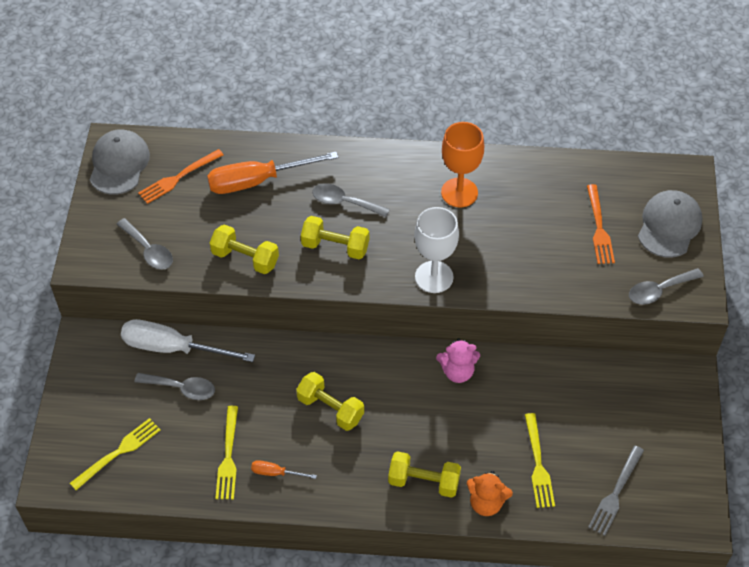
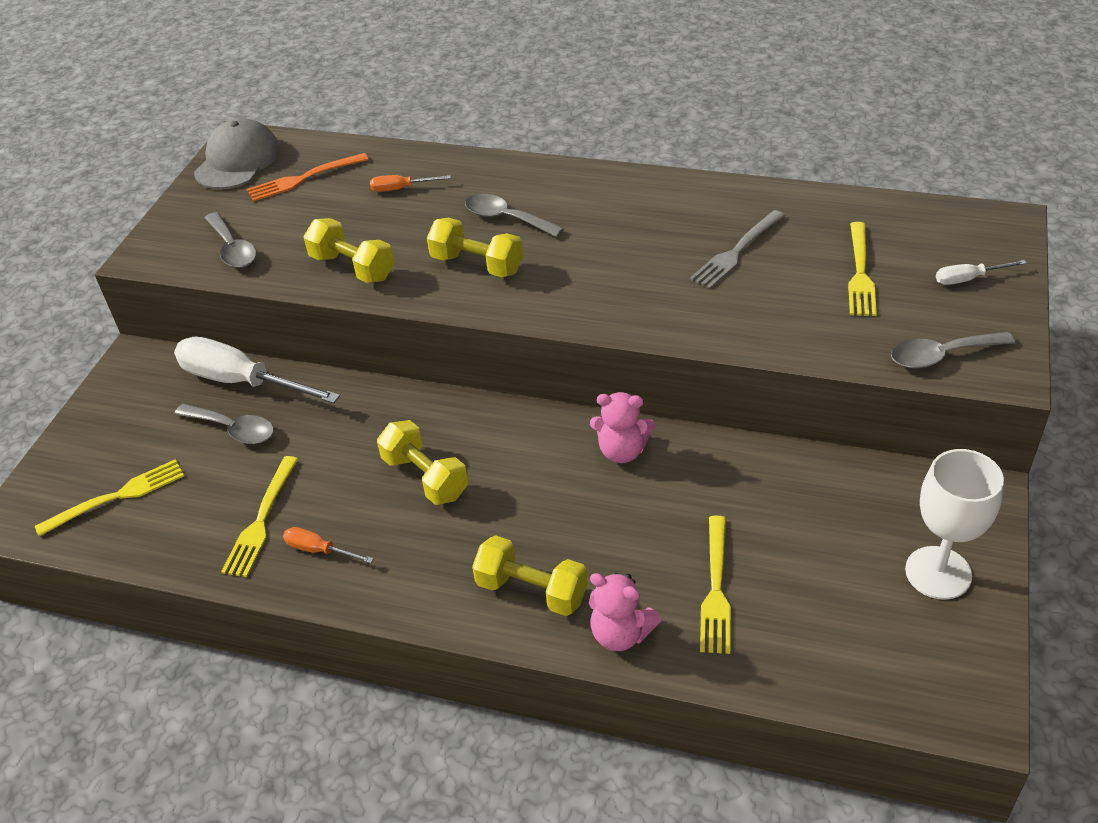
camera: 15 degrees right, 10 degrees down
(257, 181) = (401, 189): orange screwdriver -> orange screwdriver, size x0.46
(434, 277) = (603, 310): white goblet -> white goblet (938, 573)
(459, 192) = (666, 219): orange goblet -> none
(486, 503) = (621, 633): orange teddy bear -> pink teddy bear
(599, 228) = (860, 273): orange fork -> yellow fork
(615, 493) = (834, 648): grey fork -> grey fork (736, 252)
(669, 226) = (968, 279): grey cap -> white screwdriver

